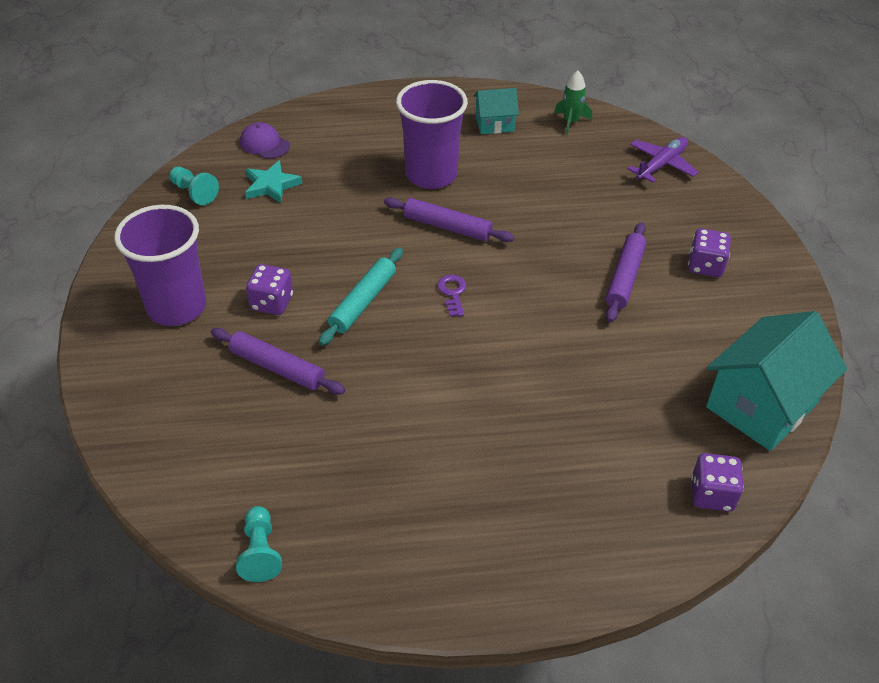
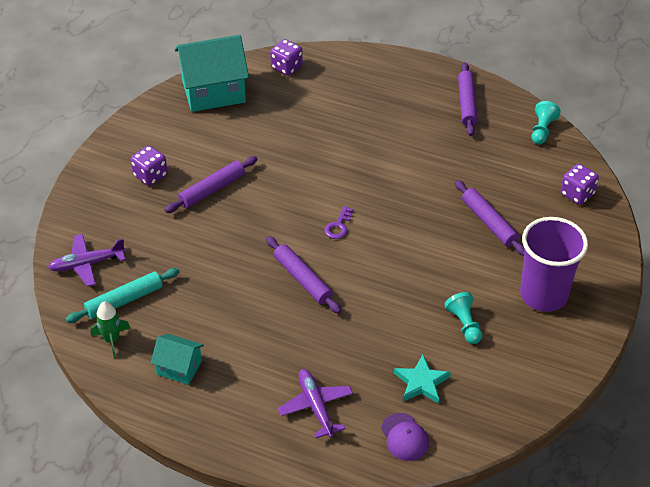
camera: 150 degrees left, 0 degrees up
(194, 193) = (493, 403): turquoise pawn -> turquoise pawn (464, 324)
(272, 303) = (471, 270): purple dice -> purple dice (577, 194)
(355, 138) = (316, 407): none -> purple plane
(363, 302) = (405, 245): turquoise rolling pin -> turquoise rolling pin (124, 300)
(401, 551) = (467, 104): none -> purple rolling pin
(431, 175) = (278, 334): purple cup -> none

